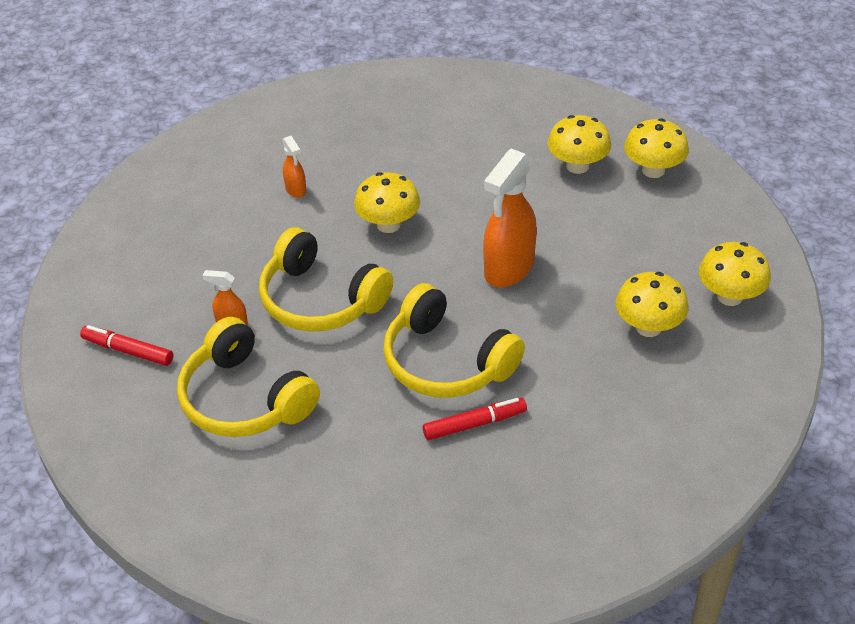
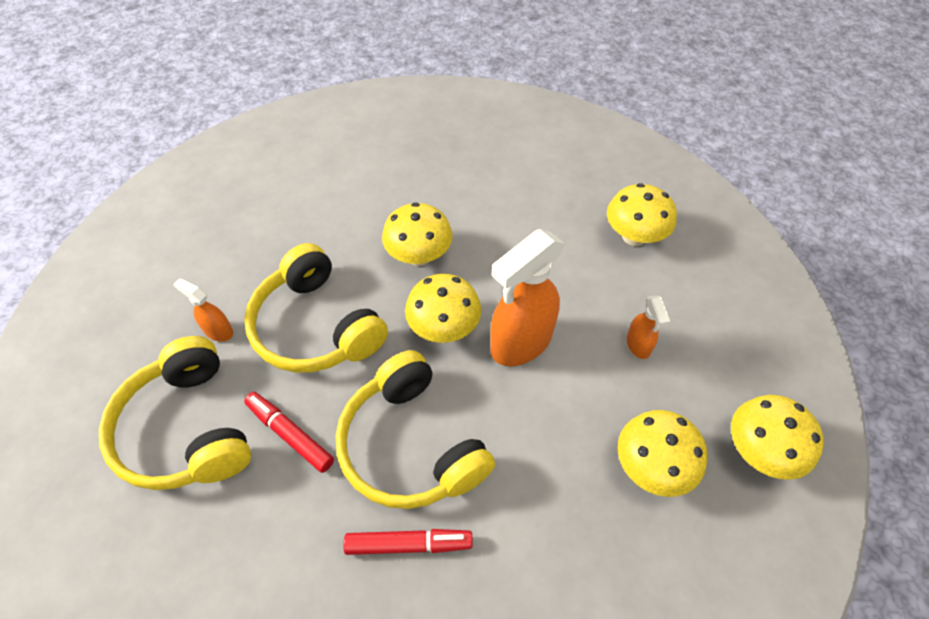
camera: 15 degrees right, 10 degrees up
(128, 351) = (108, 334): red marker -> red marker (290, 434)
(296, 190) = (348, 194): orange spray bottle -> orange spray bottle (638, 345)
(653, 170) = (713, 261): yellow mushroom -> yellow mushroom (444, 328)

